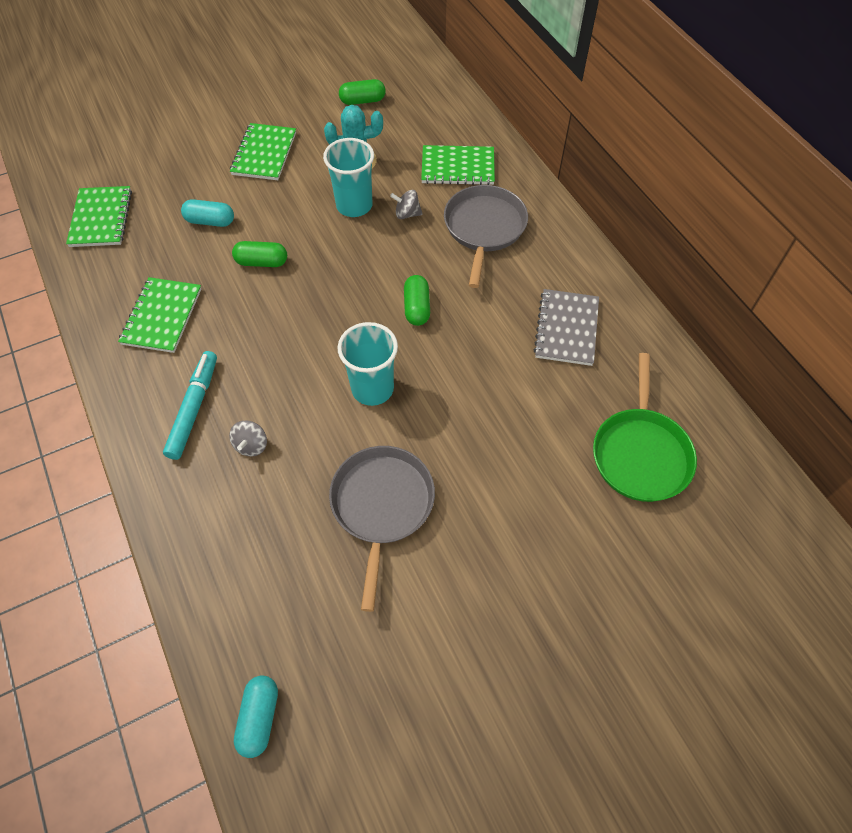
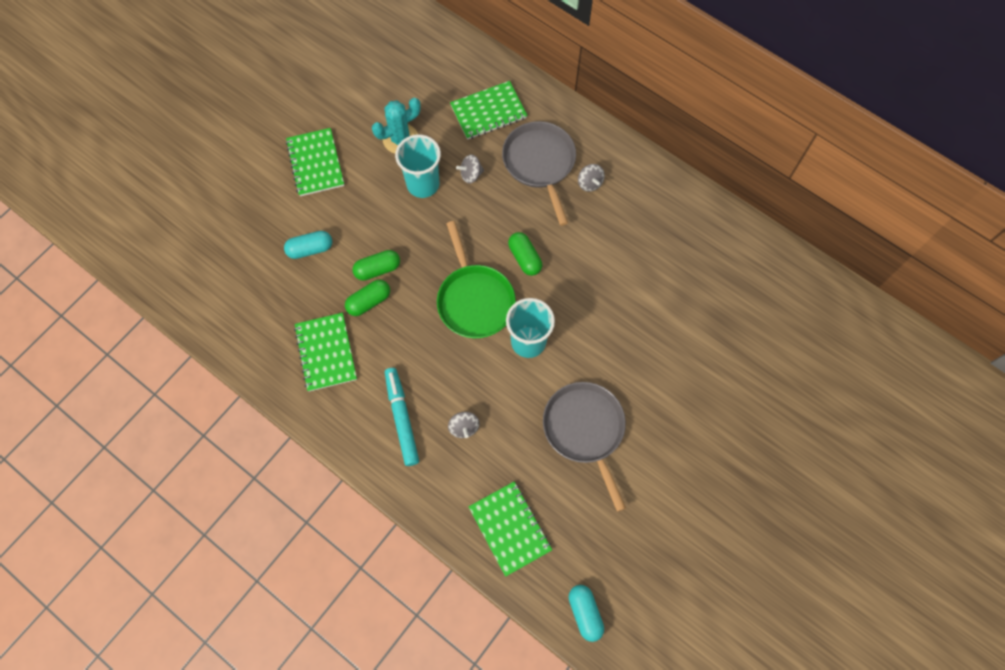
camera: 25 degrees left, 10 degrees up
(101, 218) = (212, 285): green notebook -> green notebook (509, 528)
(362, 101) = (370, 74): green capsule -> green capsule (369, 301)
(527, 264) = (589, 183): none -> grey spinning top
(566, 329) = (646, 228): grey notebook -> none
(640, 453) = (744, 308): green pan -> green pan (474, 300)

